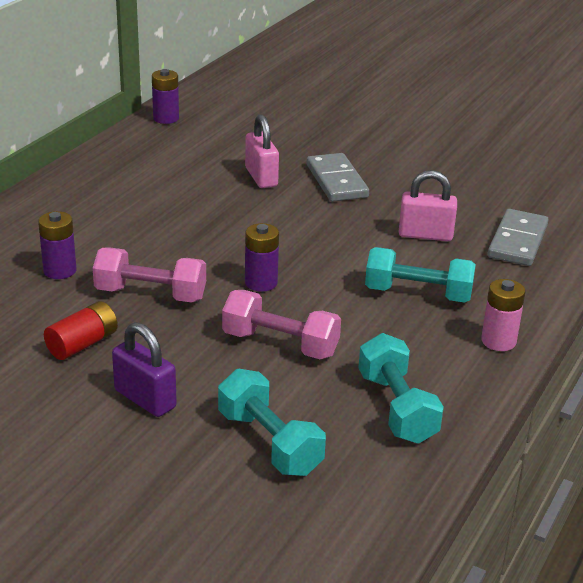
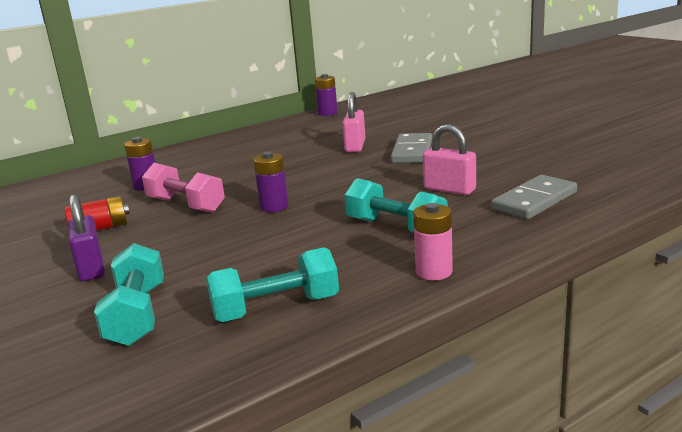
camera: 30 degrees right, 10 degrees down
(280, 344) = (237, 247): pink dumbbell -> none
(397, 408) = (276, 308): turquoise dumbbell -> turquoise dumbbell turned 60 degrees clockwise

